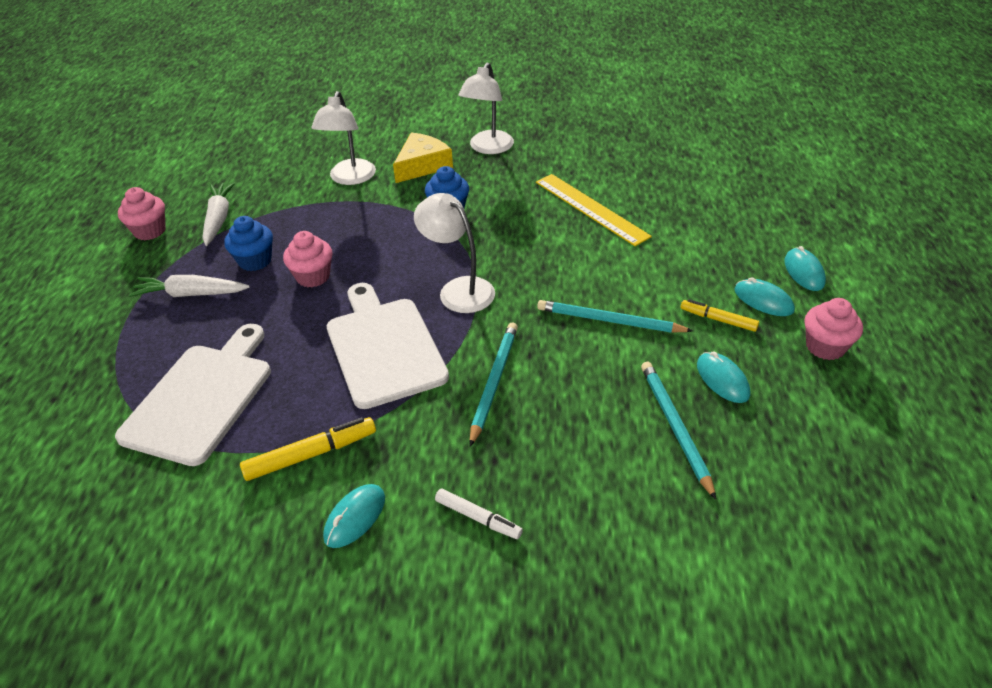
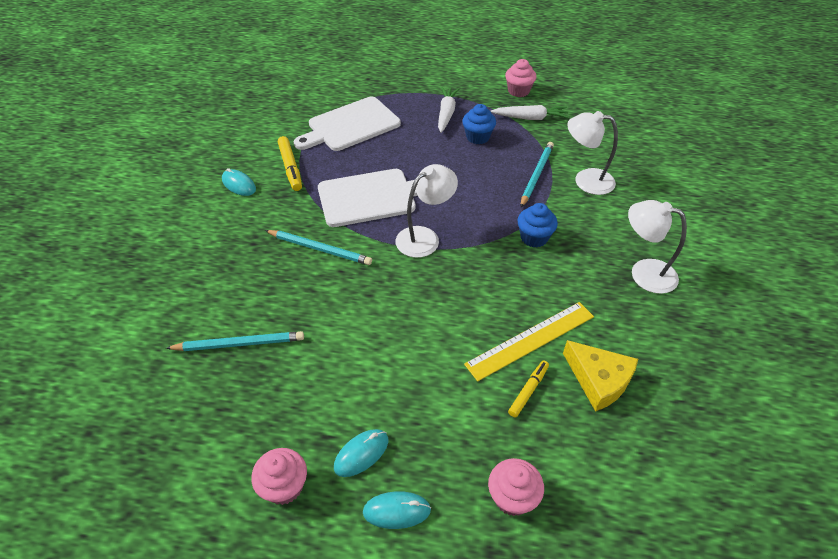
camera: 95 degrees right, 5 degrees up
(201, 398) = (351, 126): white cutting board -> white cutting board turned 120 degrees clockwise
(313, 276) = (455, 164): pink cupcake -> pink cupcake (512, 497)
(422, 165) = (608, 224): yellow cheese -> yellow cheese (599, 380)
(478, 518) = (214, 233): white marker -> none
(609, 321) = (365, 325): turquoise pencil -> turquoise pencil (536, 175)
(718, 320) = (345, 406): yellow marker -> yellow marker (528, 391)
(722, 380) = (274, 388): turquoise mouse -> none

